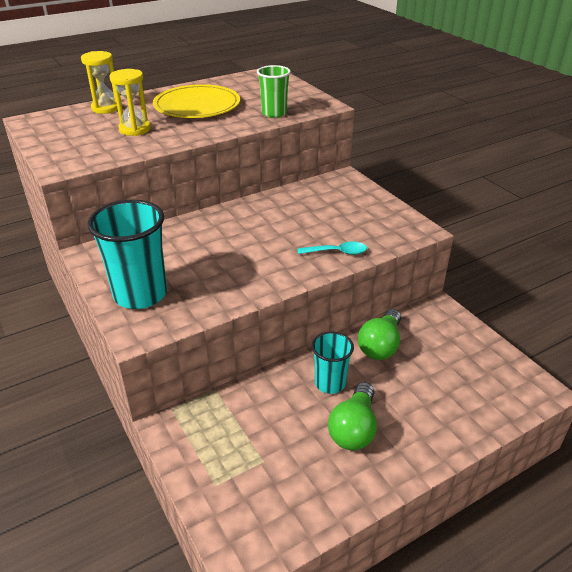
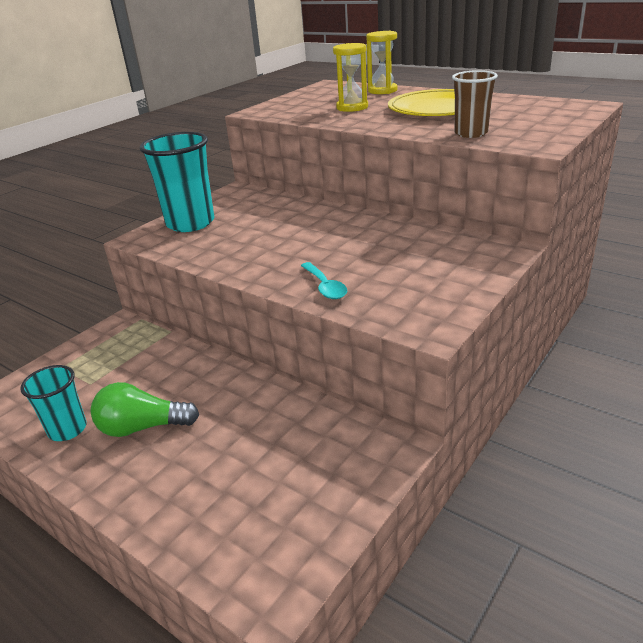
camera: 70 degrees right, 5 degrees down
(274, 113) = (471, 133): green cup -> brown cup
(330, 383) = (204, 393): turquoise cup -> turquoise cup (67, 429)
(381, 345) = (285, 413): green light bulb -> none

